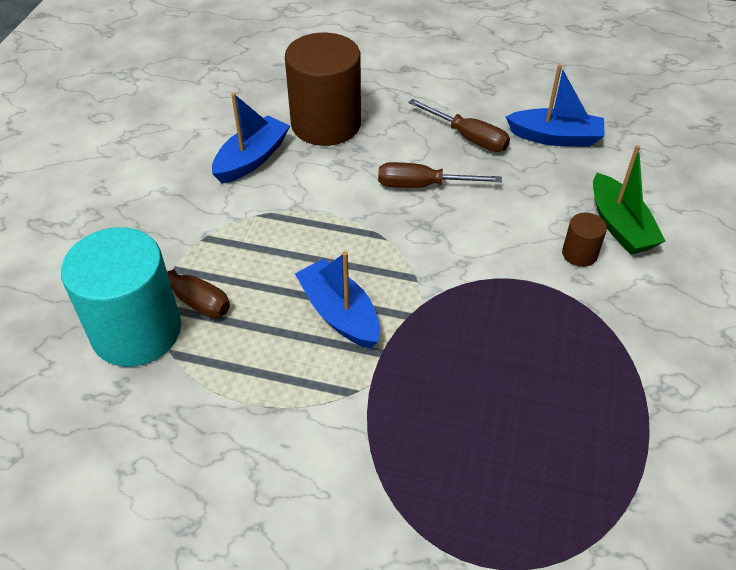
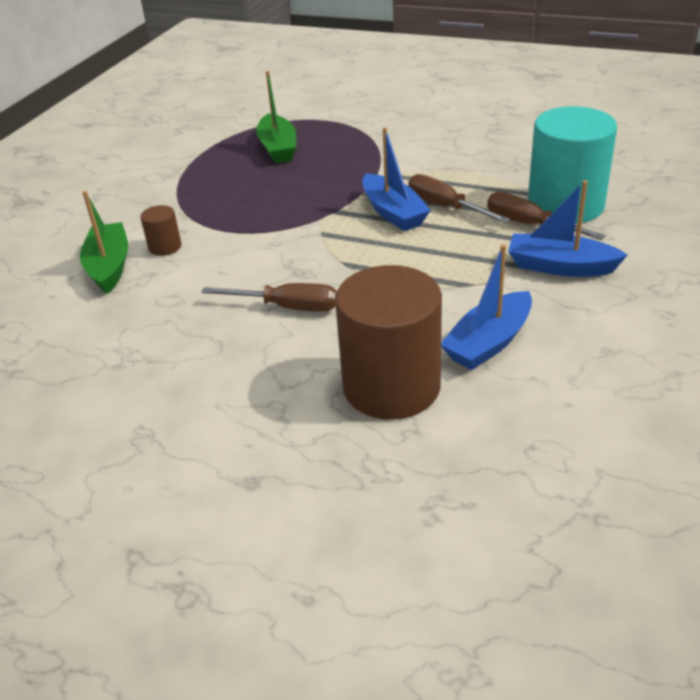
camera: 170 degrees left, 10 degrees down
(468, 137) = (209, 361): brown screwdriver -> brown screwdriver (445, 207)
(532, 464) = (278, 148): none -> green boat
(555, 137) = (102, 356): blue boat -> blue boat (560, 266)

